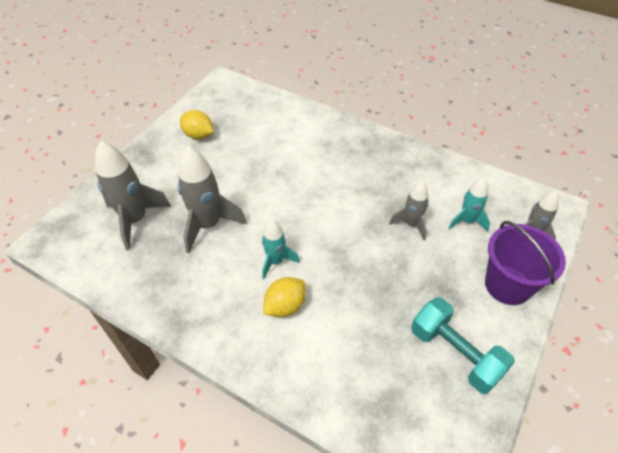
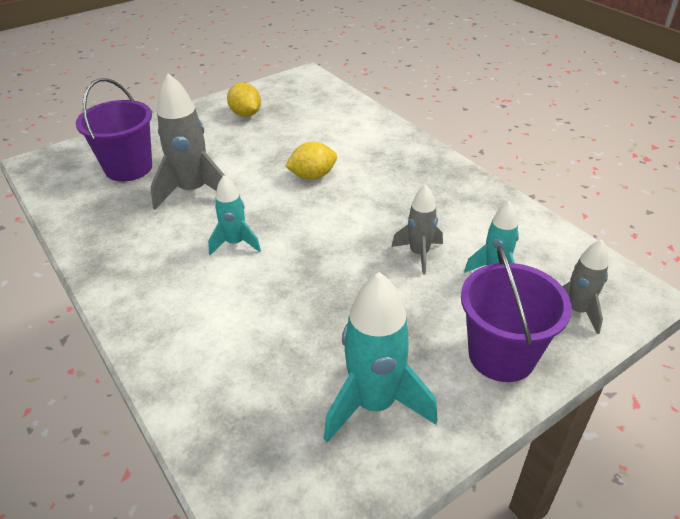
camera: 25 degrees right, 10 degrees down
(135, 220) = (128, 168): grey rocket -> purple bucket
(285, 306) = (212, 287): yellow lemon -> yellow lemon (312, 176)
(455, 353) = (374, 404): turquoise dumbbell -> turquoise rocket

